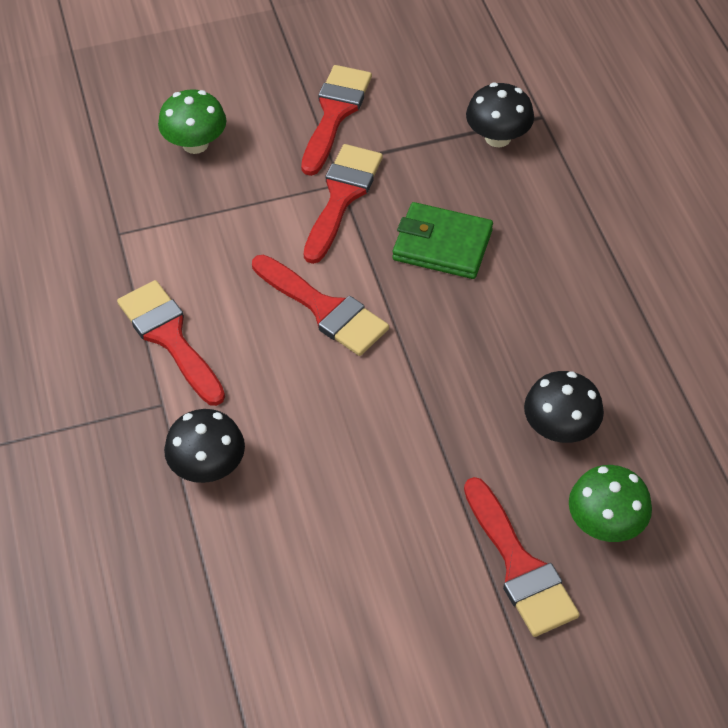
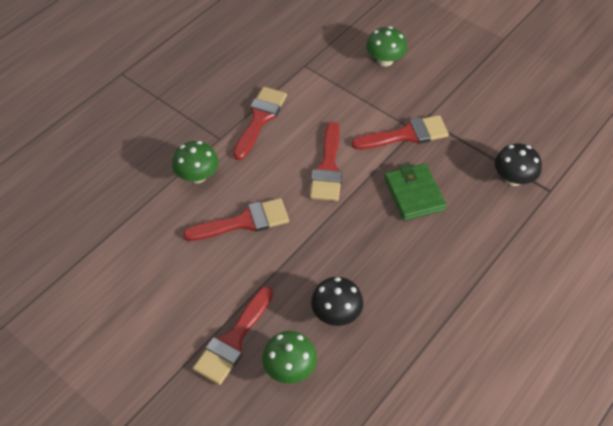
camera: 55 degrees right, 0 degrees up
(208, 467) = (197, 176): black mushroom -> green mushroom
(335, 113) = (459, 101): red brush -> red brush (244, 222)

